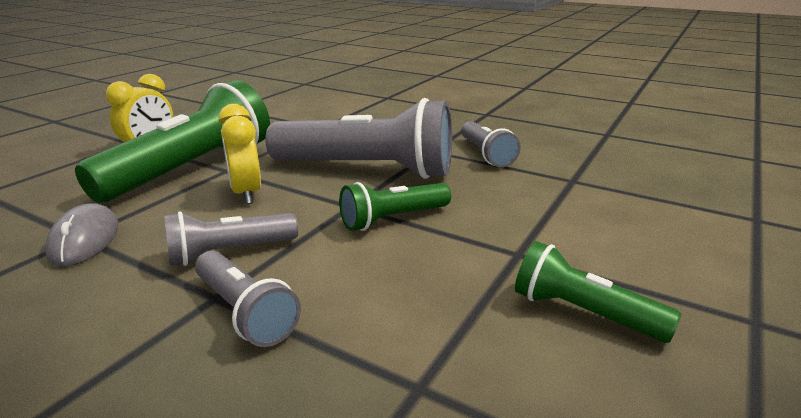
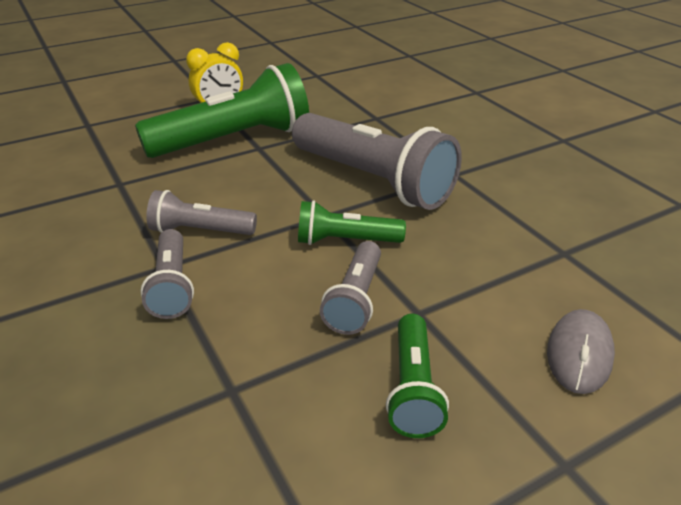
camera: 30 degrees right, 10 degrees up
(84, 240) = (120, 188): grey mouse -> grey mouse (579, 354)
(246, 193) = (254, 177): yellow clock -> none
(486, 154) = (504, 194): grey flashlight -> grey flashlight (355, 299)
(583, 312) = (413, 388): green flashlight -> green flashlight turned 150 degrees counterclockwise

